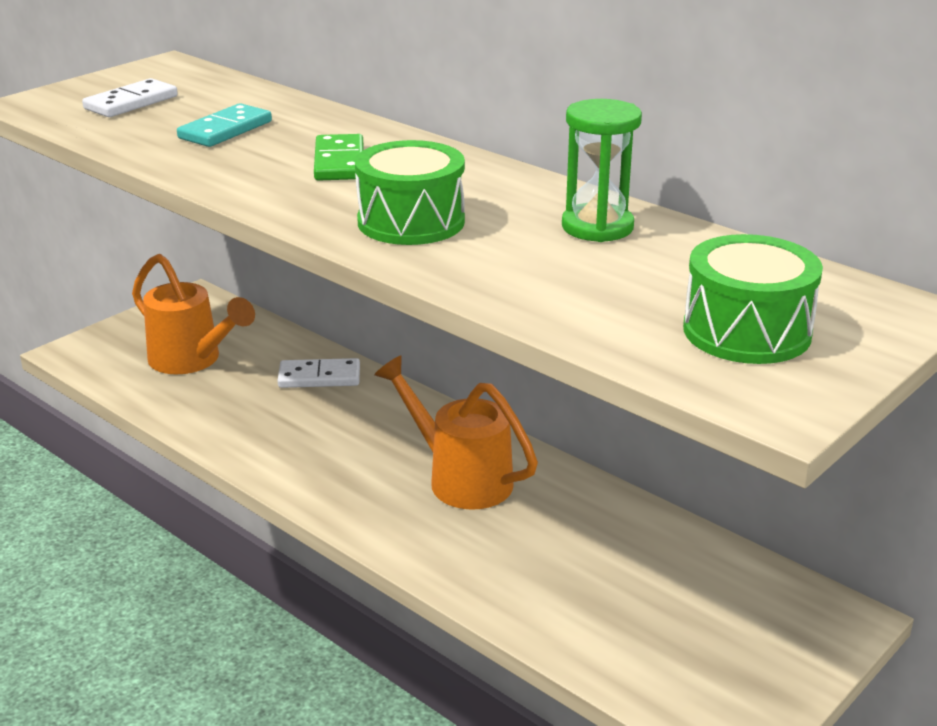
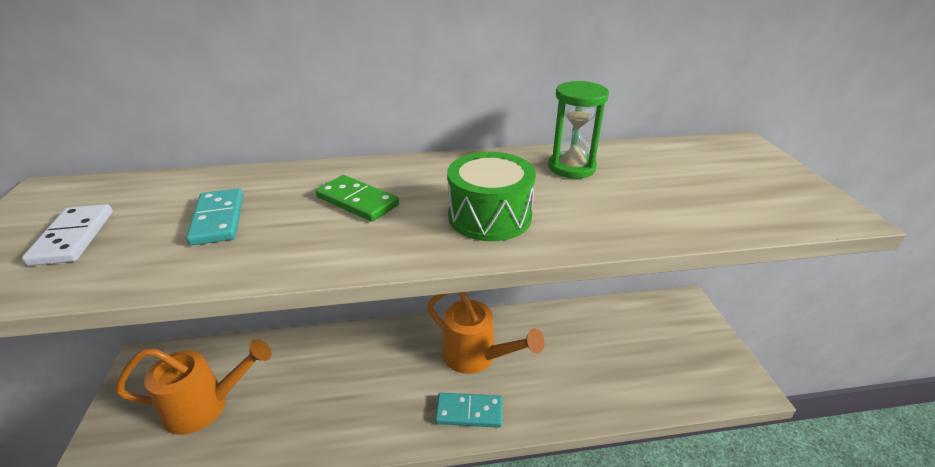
camera: 50 degrees left, 5 degrees up
(319, 377) = (312, 355): white domino -> none
(375, 512) = (469, 412): none -> turquoise domino
(461, 478) = (476, 356): orange watering can -> orange watering can turned 135 degrees counterclockwise
(747, 331) = (742, 185): green drum -> none

